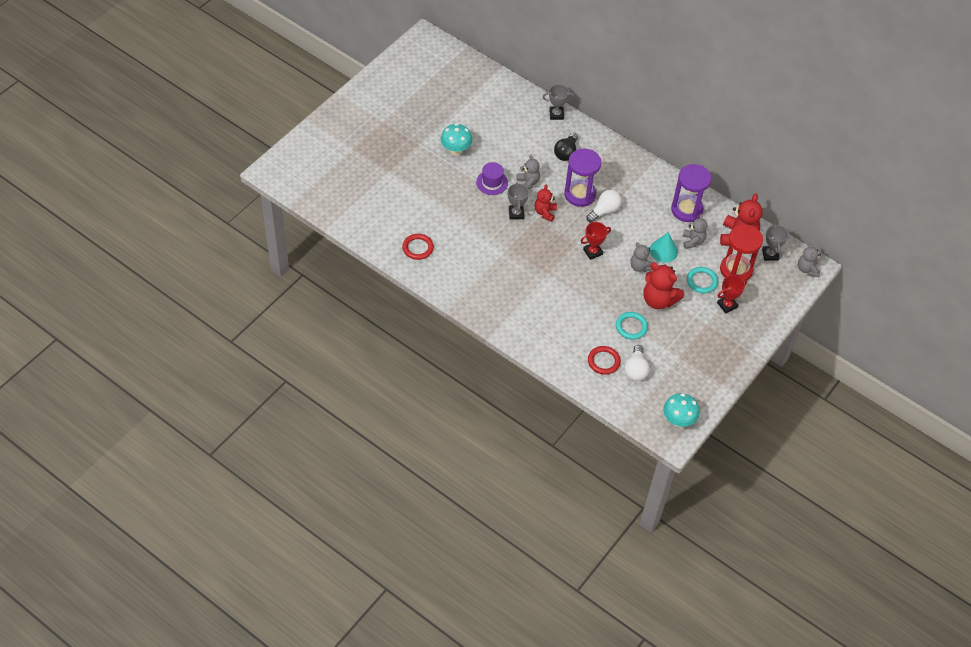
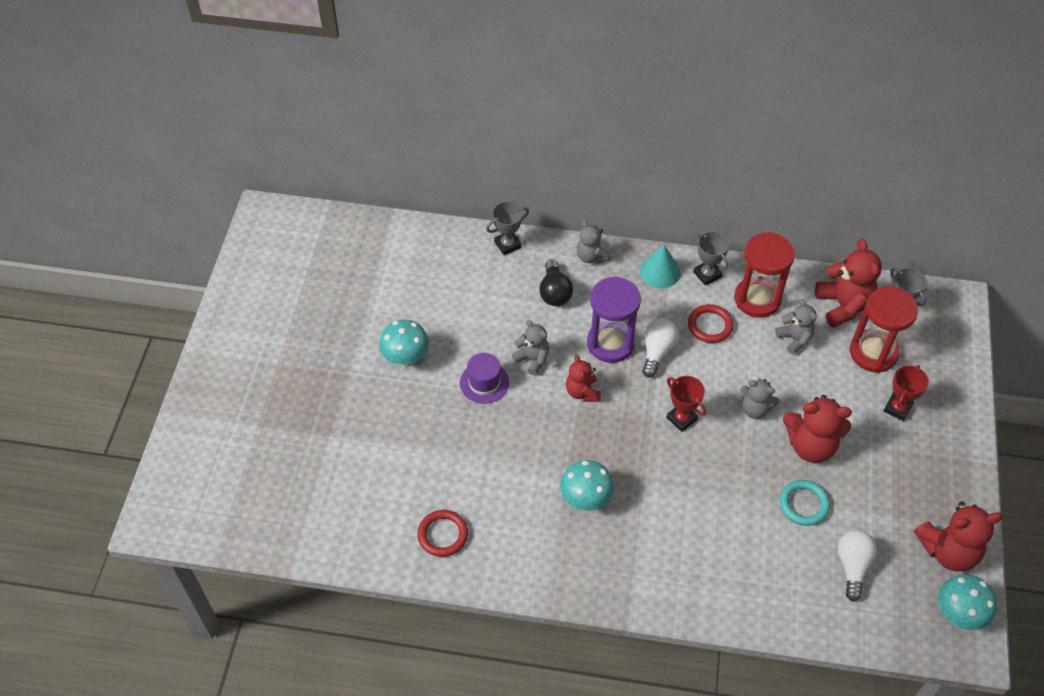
camera: 25 degrees left, 0 degrees up
(508, 267) = (585, 499): none -> turquoise mushroom
(516, 213) = (545, 413): grey trophy -> grey trophy (707, 274)
(592, 252) = (681, 418): red trophy -> red trophy turned 75 degrees counterclockwise
(603, 361) = (804, 577): red ring -> red ring (710, 325)
(635, 369) = (852, 566): white light bulb -> white light bulb turned 150 degrees counterclockwise
(663, 250) = (768, 371): turquoise cone -> turquoise cone (660, 272)
(686, 210) = (757, 299): purple hourglass -> red hourglass
(698, 388) = (948, 551): none -> red teddy bear
(701, 281) = (844, 390): turquoise ring -> none
(807, 269) = (954, 309): grey teddy bear -> grey teddy bear (591, 257)

